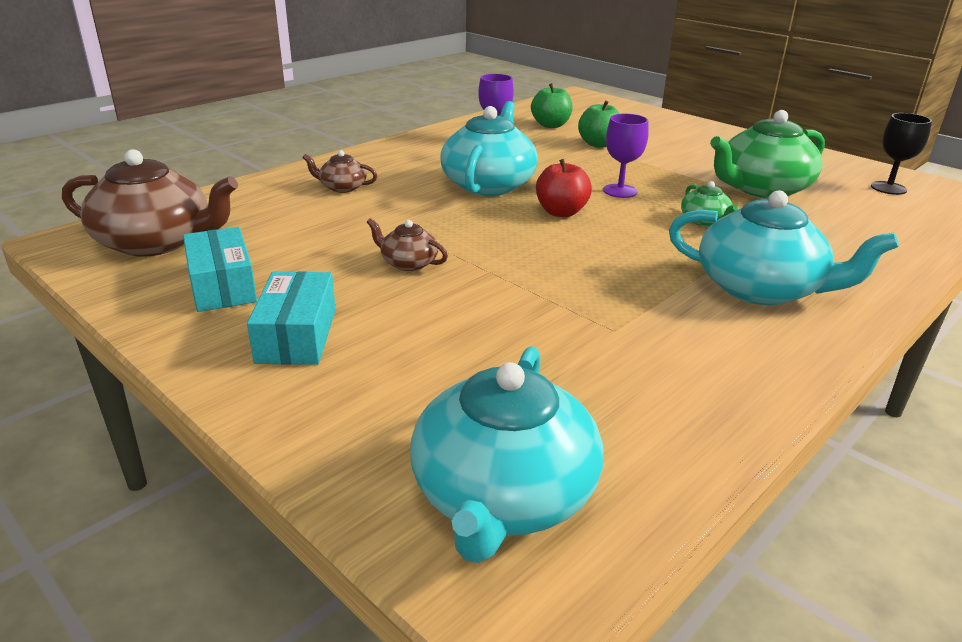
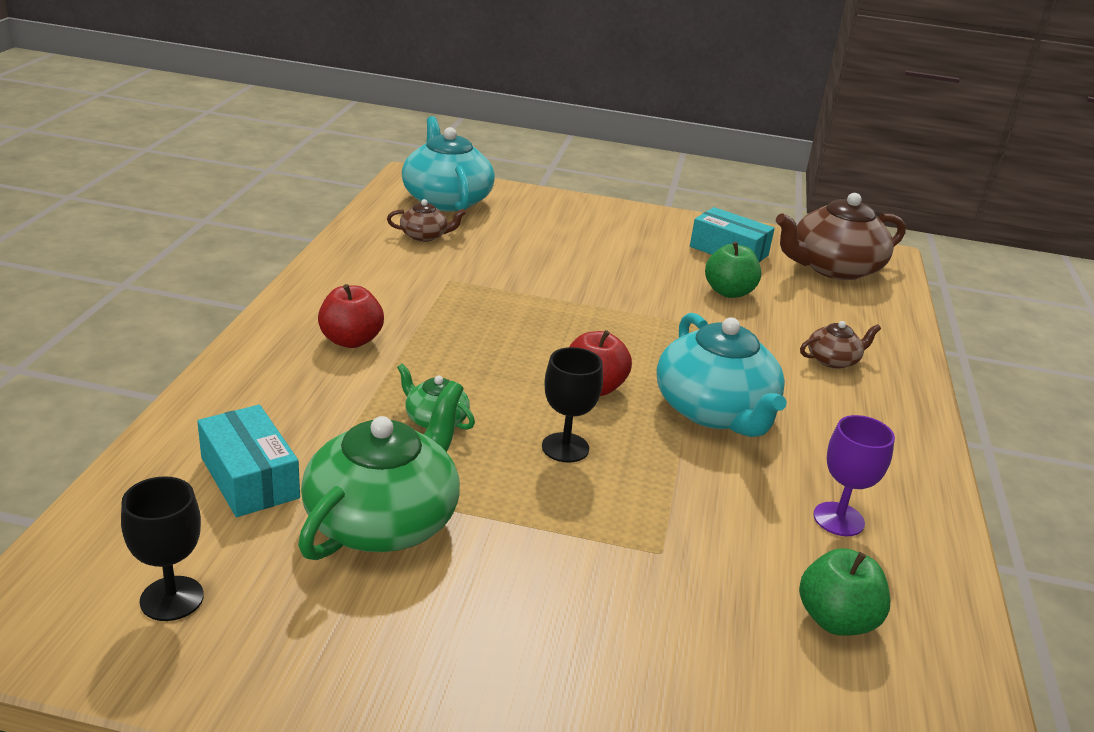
camera: 145 degrees right, 0 degrees up
(296, 335) = (633, 235): turquoise box -> turquoise box (250, 478)
(408, 263) = (646, 295): brown teapot -> brown teapot (424, 236)
(598, 144) = (695, 573): green apple -> green apple (729, 292)
(620, 191) = (565, 447): purple goblet -> black goblet
(760, 288) = (351, 340): turquoise teapot -> red apple

